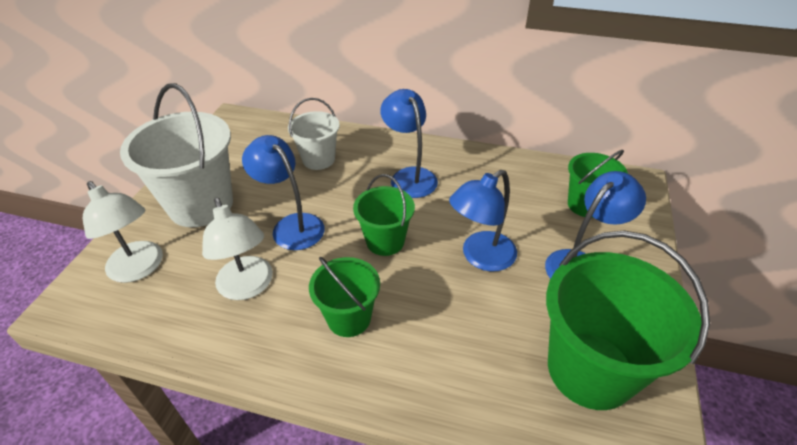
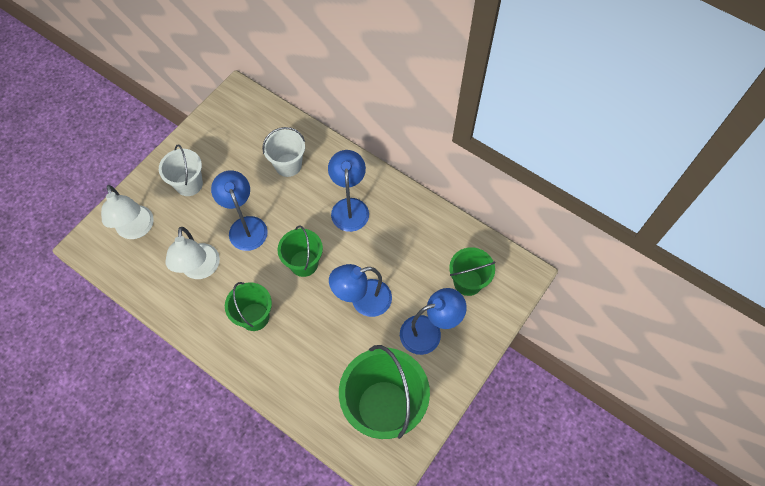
camera: 20 degrees right, 20 degrees up
(201, 205) = (189, 184): white bucket -> white bucket, size x0.57

